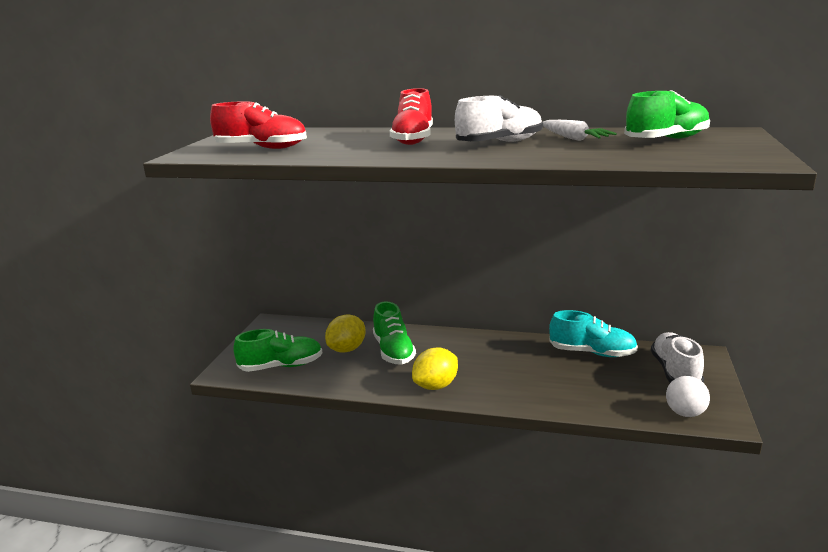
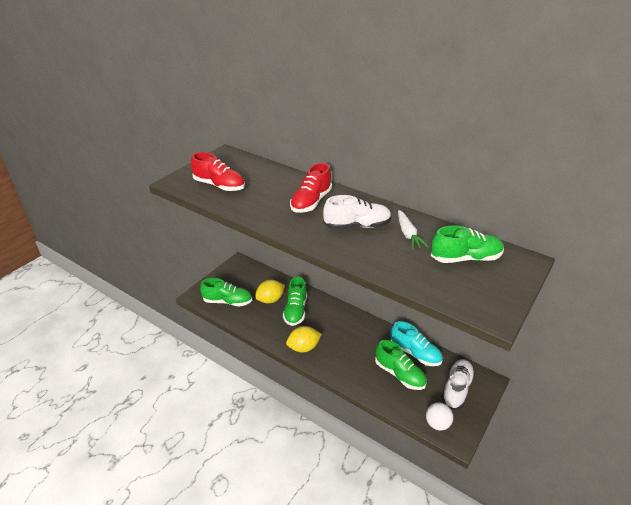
camera: 20 degrees right, 15 degrees up
(591, 378) = (399, 374): none -> green shoe

